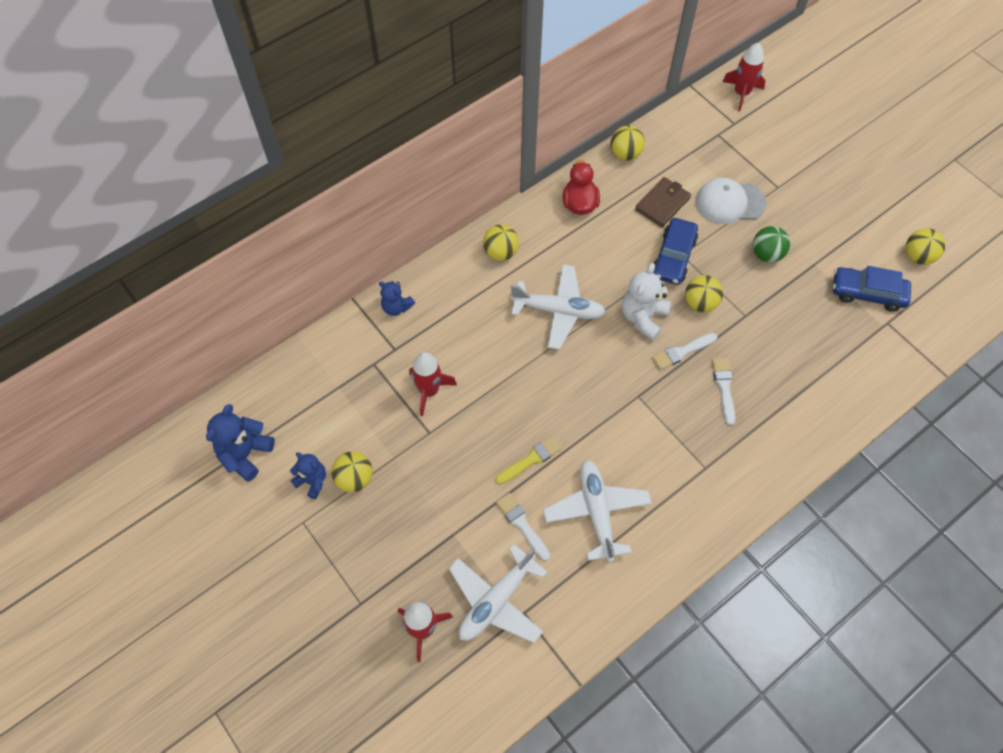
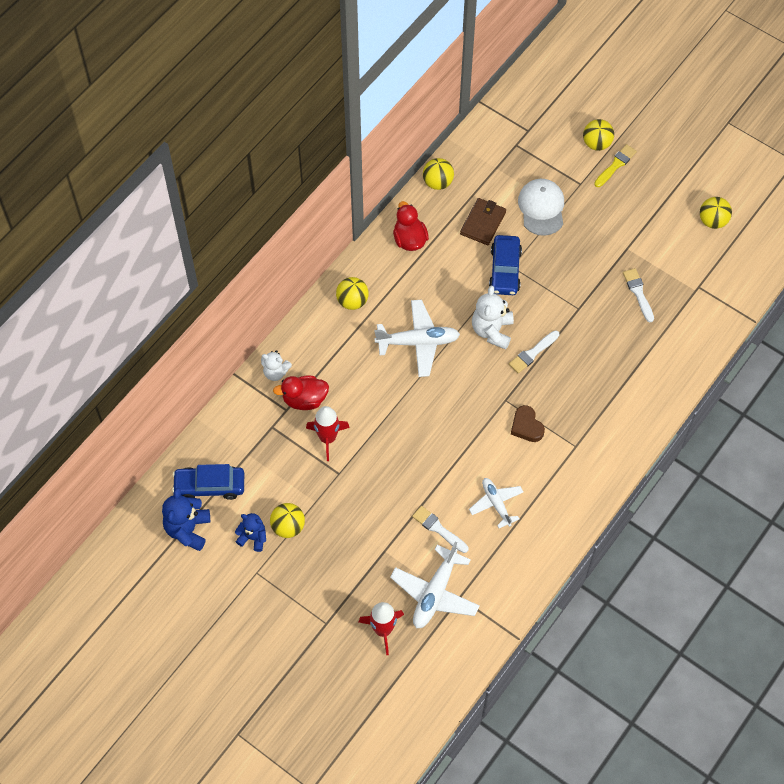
camera: 15 degrees left, 0 degrees up
(396, 307) = (275, 372): blue teddy bear -> white teddy bear
(417, 343) = (304, 399): none -> red duck
(531, 459) = (430, 474): yellow brush -> yellow brush (615, 165)
(596, 512) = (496, 504): white plane -> white plane, size x0.64
(654, 431) = (526, 426): none -> brown heart
(700, 303) = (538, 306): yellow ball -> yellow ball (596, 143)
(724, 388) = (575, 375): white brush -> white brush (638, 293)
(729, 202) = (541, 208): white cap -> white cap turned 105 degrees clockwise
(741, 93) = (527, 99): red rocket -> none
(766, 254) = (584, 249): green ball -> none
(867, 293) = (676, 264): blue car -> blue car (209, 486)

